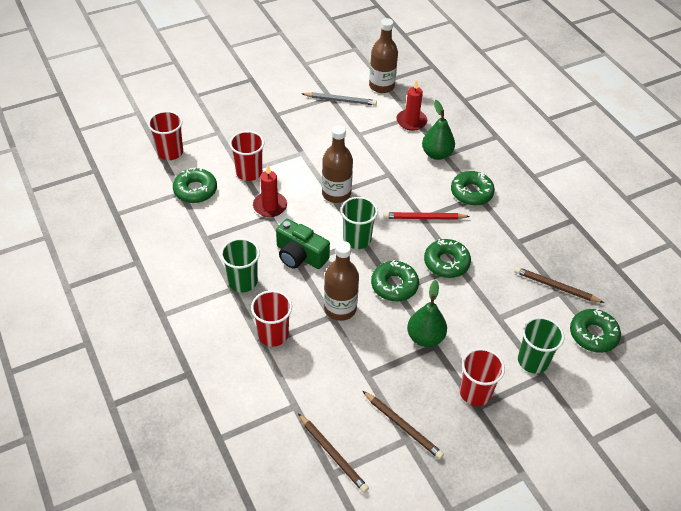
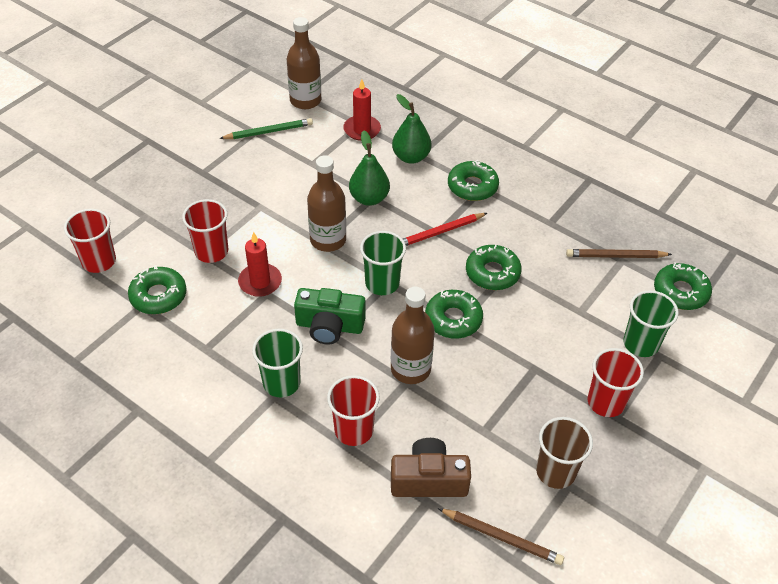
camera: 25 degrees left, 0 degrees up
(305, 391) = (429, 480): none -> brown camera
(340, 100) = (268, 132): grey pencil -> green pencil
(403, 426) = (555, 472): brown pencil -> brown cup
(425, 337) = (520, 364): green pear -> green pear (369, 198)

